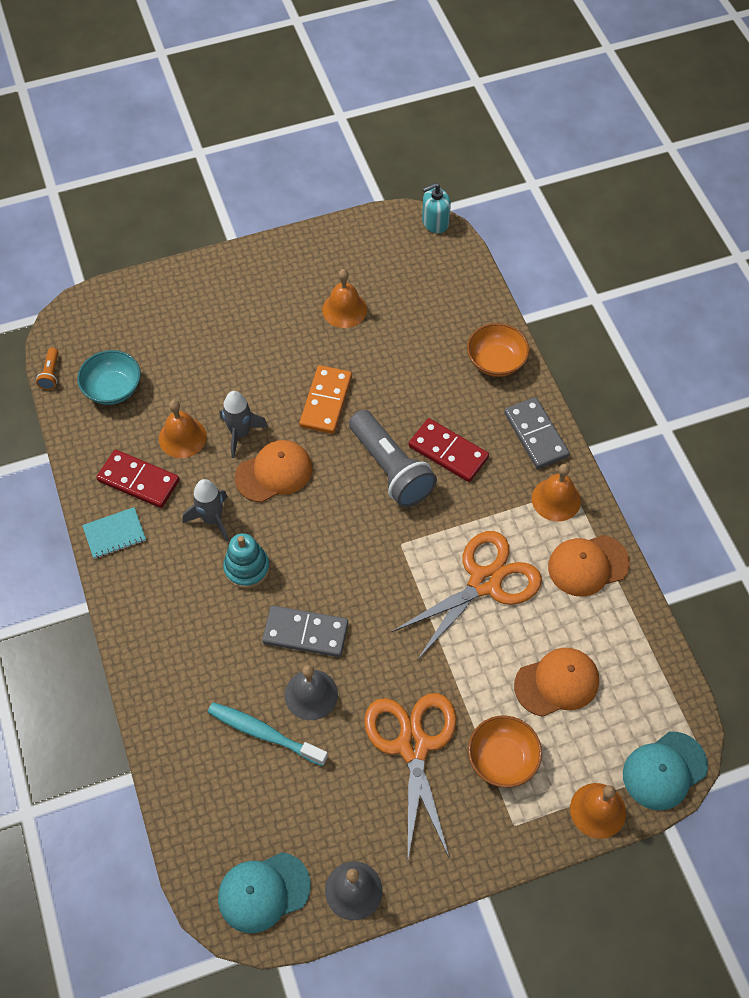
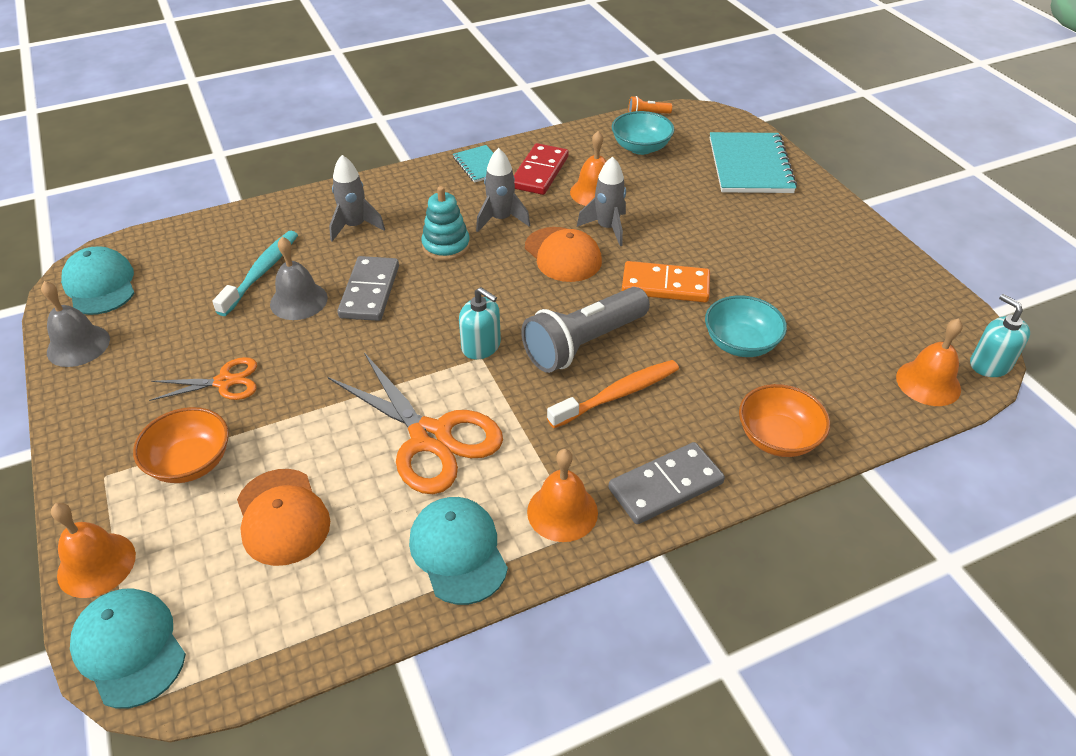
camera: 85 degrees right, 15 degrees down
(163, 307) = (750, 165): none -> turquoise notebook
(202, 651) = (355, 226): none -> grey rocket
(344, 309) = (803, 291): orange bell -> orange bell (928, 383)
(386, 543) = (481, 346): none -> turquoise soap dispenser
(400, 363) = (740, 343): none -> turquoise bowl
(413, 746) = (224, 382): orange scissors -> orange scissors, size x0.54
(448, 452) = (618, 394): red domino -> orange toothbrush
(588, 565) = (458, 551): orange cap -> turquoise cap

